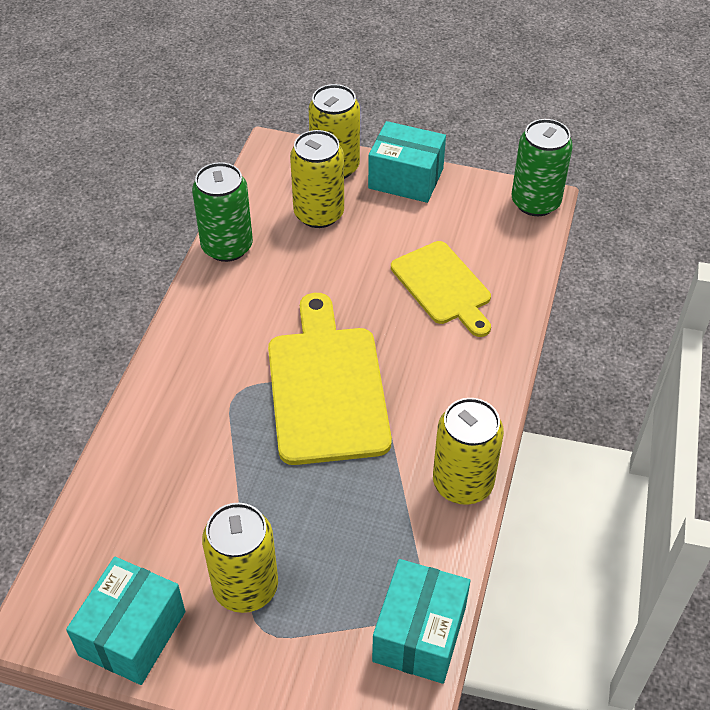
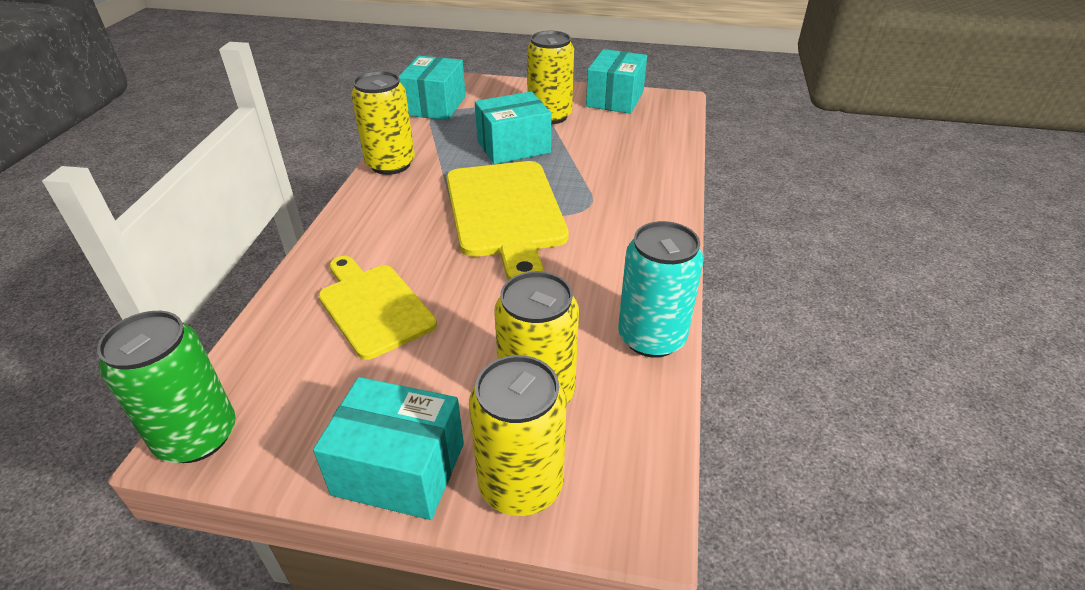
camera: 175 degrees right, 10 degrees down
(227, 246) = (651, 338): green can -> turquoise can
(307, 510) = (513, 147): none -> turquoise box

